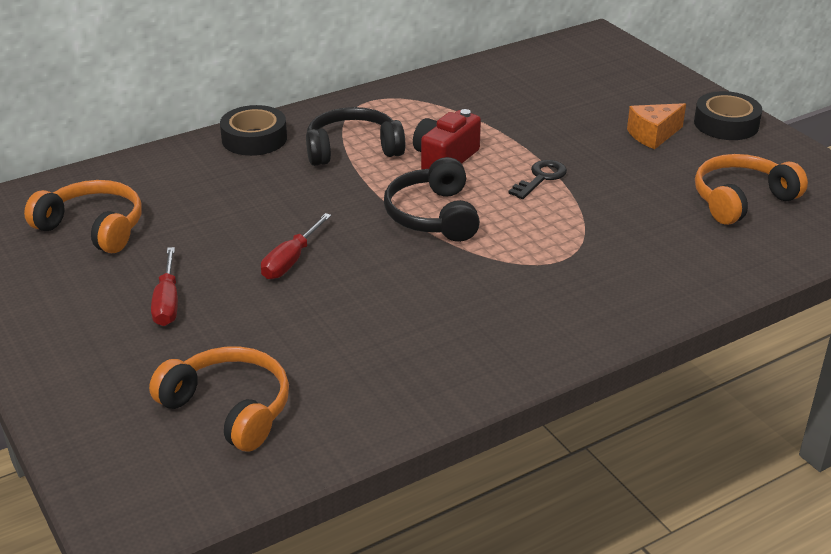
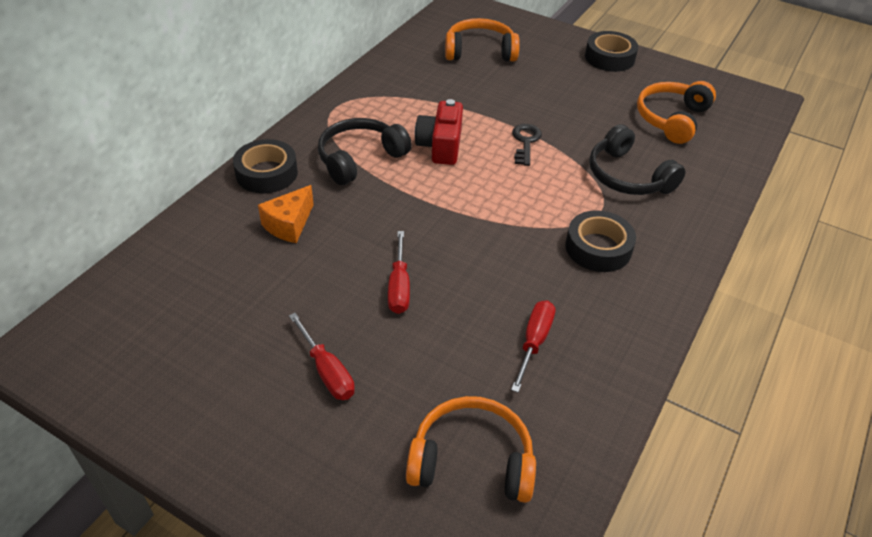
camera: 30 degrees left, 10 degrees up
(93, 228) = (190, 316): orange headphones -> orange headphones (480, 51)
(377, 343) = (534, 342): none -> red screwdriver
(433, 215) = (475, 202): black headphones -> black headphones (628, 176)
(525, 289) = (598, 248): none -> black tape
(653, 135) = (570, 81): orange cheese -> orange cheese (289, 224)

